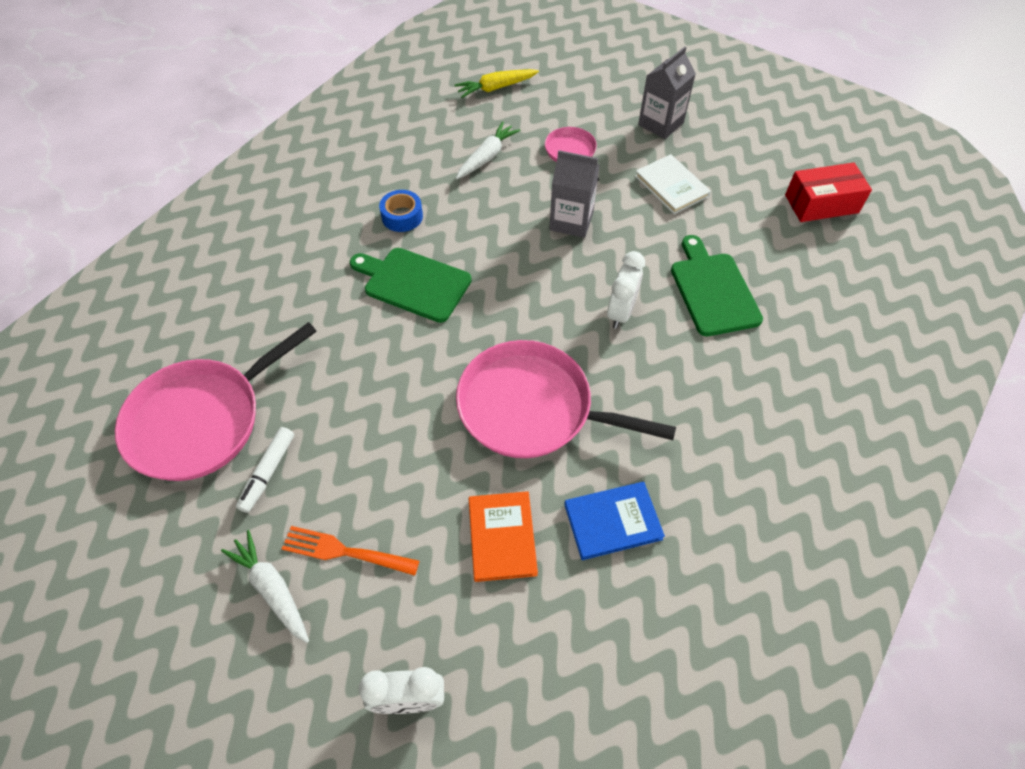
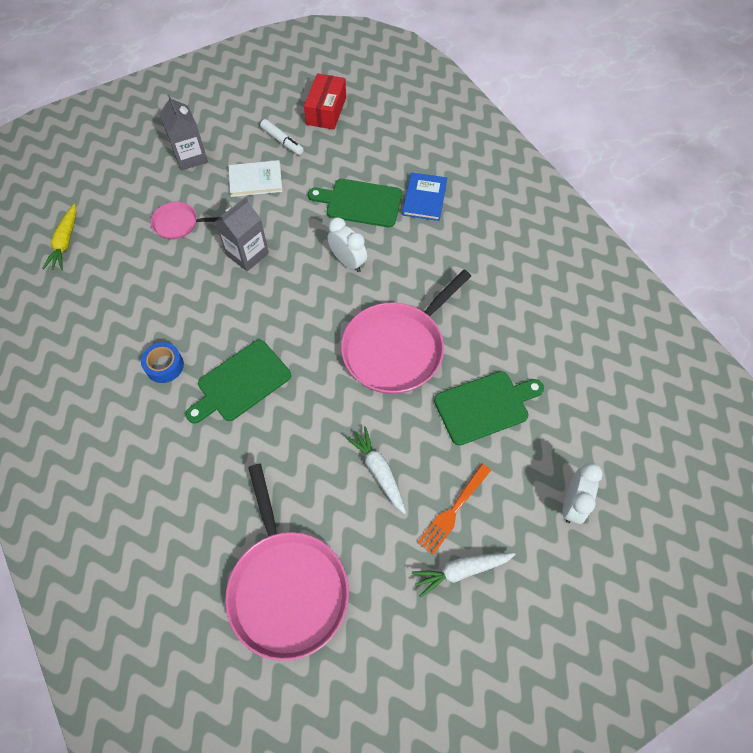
camera: 65 degrees left, 5 degrees up
(268, 472) = (363, 547): white marker -> white marker (282, 141)
(487, 157) = (141, 281): white carrot -> white carrot (378, 471)
(502, 537) = (485, 406): orange book -> green cutting board
(612, 521) = (502, 339): blue book -> blue book (424, 198)

